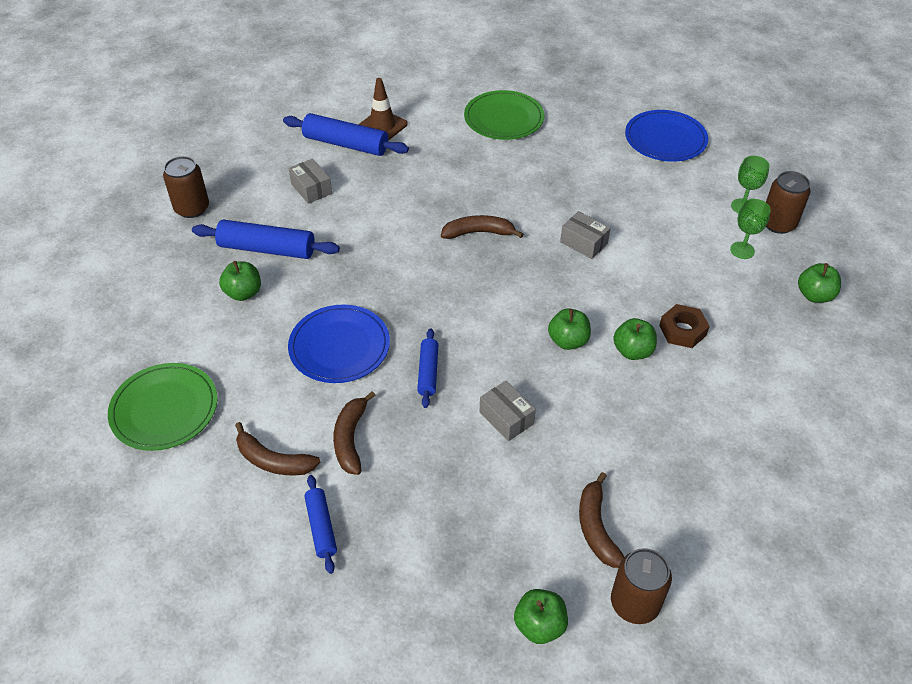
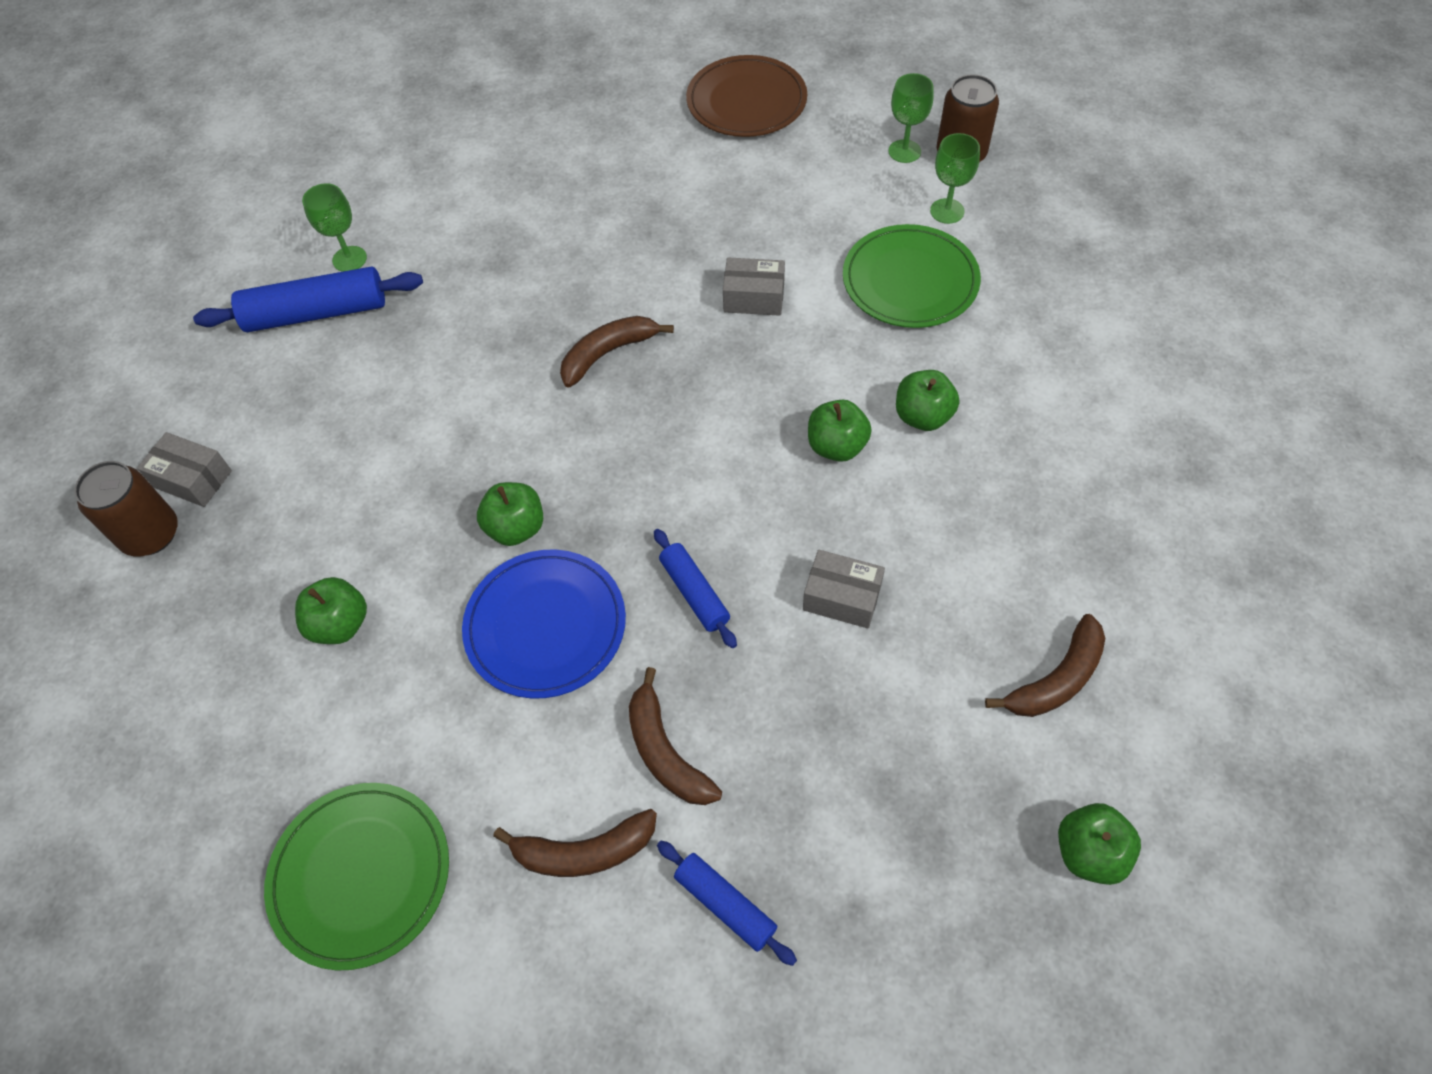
camera: 30 degrees left, 10 degrees up
(267, 249) = (322, 537): blue rolling pin -> none
(311, 189) = (317, 408): grey box -> grey box (193, 479)
(382, 126) = (349, 259): brown traffic cone -> green goblet
(504, 118) = (515, 168): green plate -> green plate (910, 280)
(596, 528) = (1056, 679): brown banana -> brown banana turned 90 degrees counterclockwise
(634, 603) = (1169, 749): brown can -> none
(665, 139) = (746, 101): blue plate -> brown plate
(682, 330) = (958, 355): brown nut -> none
(814, 295) = (1067, 229): green apple -> green apple (516, 528)

